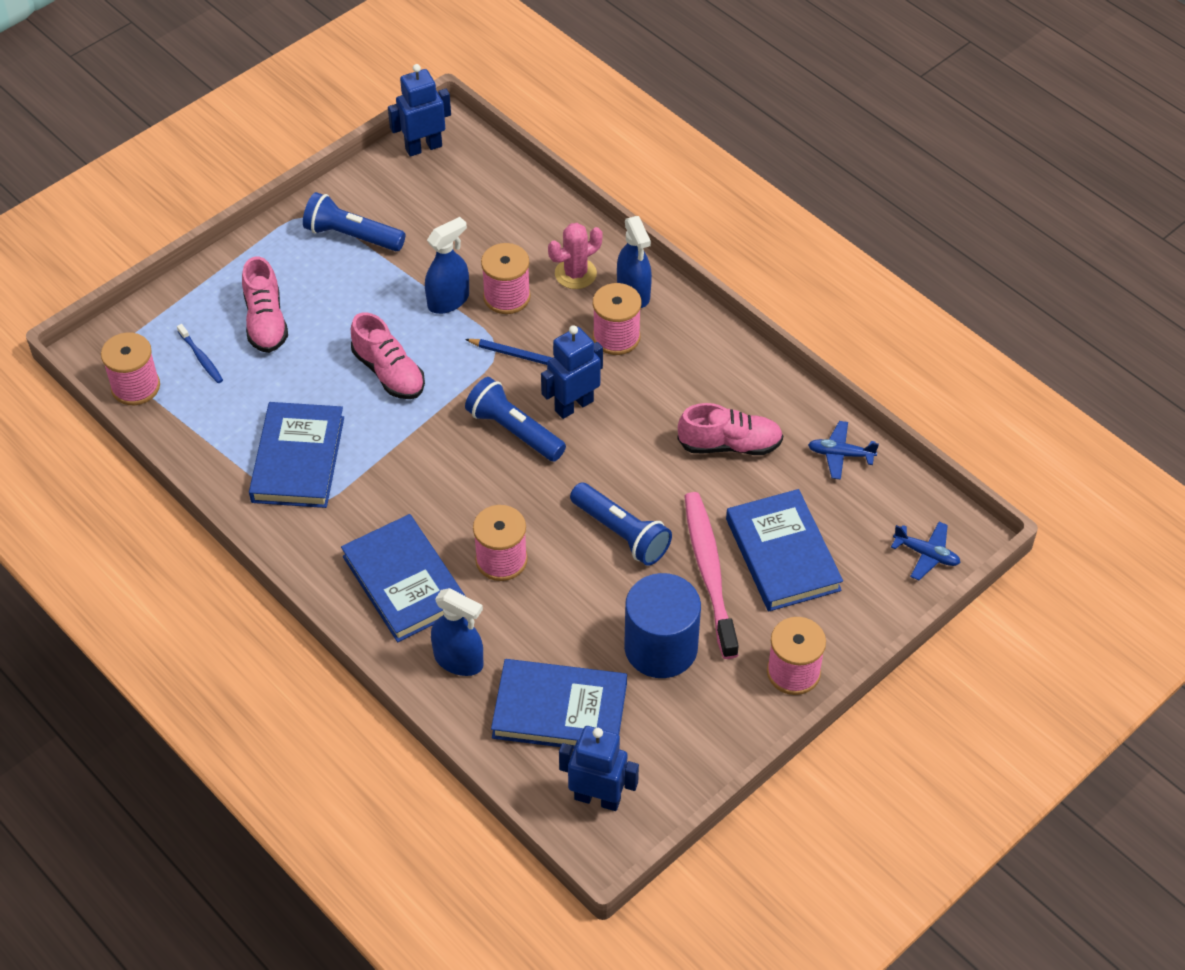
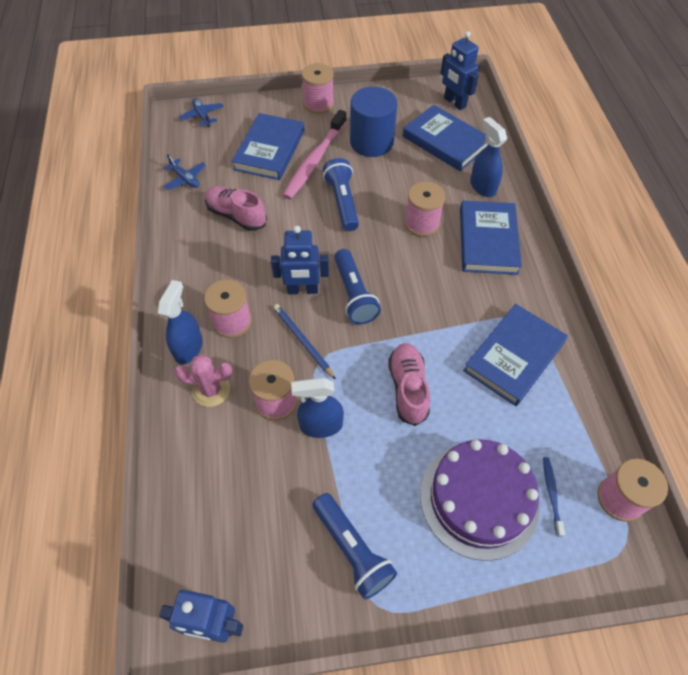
camera: 145 degrees left, 5 degrees up
(266, 321) = (479, 499): pink shoe -> purple cake

